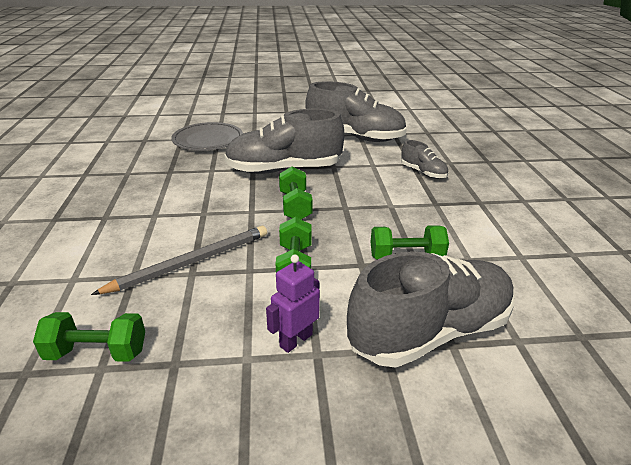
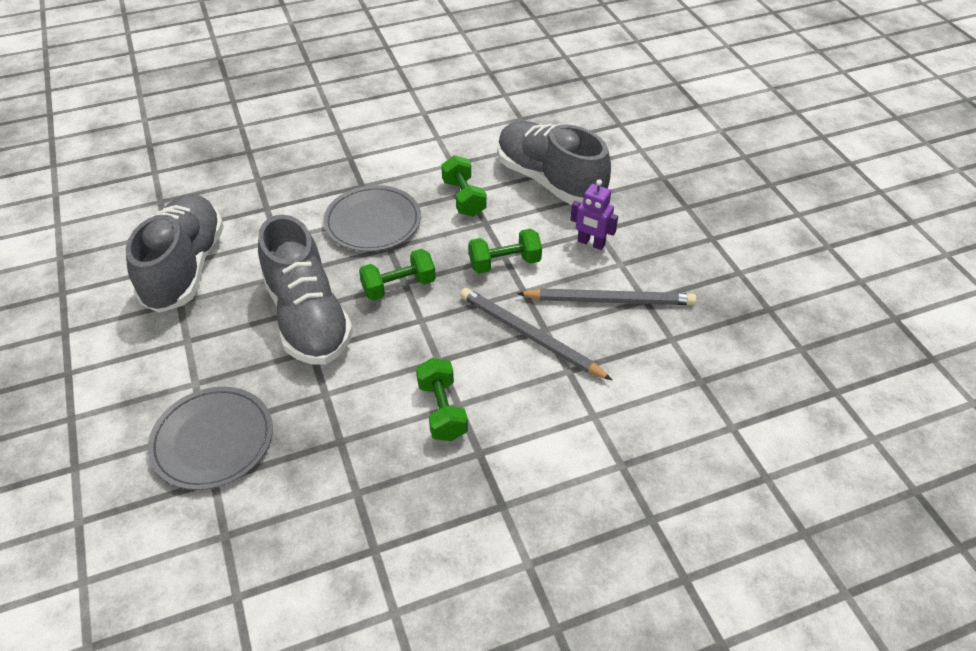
camera: 105 degrees left, 15 degrees up
(97, 352) = (660, 348): green dumbbell -> green dumbbell (442, 410)
(195, 330) = (609, 300): none -> grey pencil
(382, 203) = (373, 222): none -> grey plate
(423, 172) = (290, 198): grey shoe -> none

